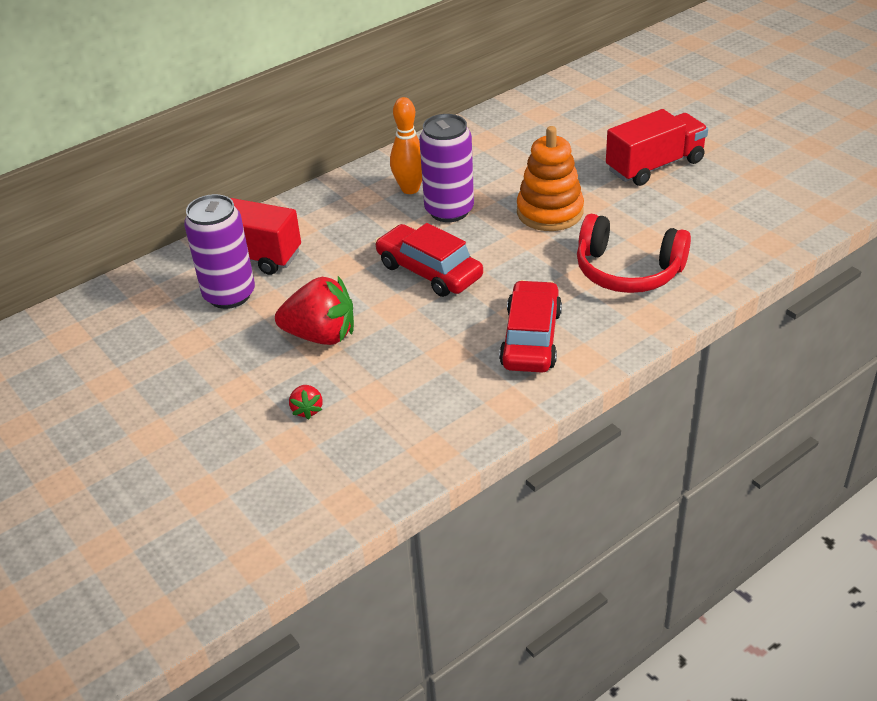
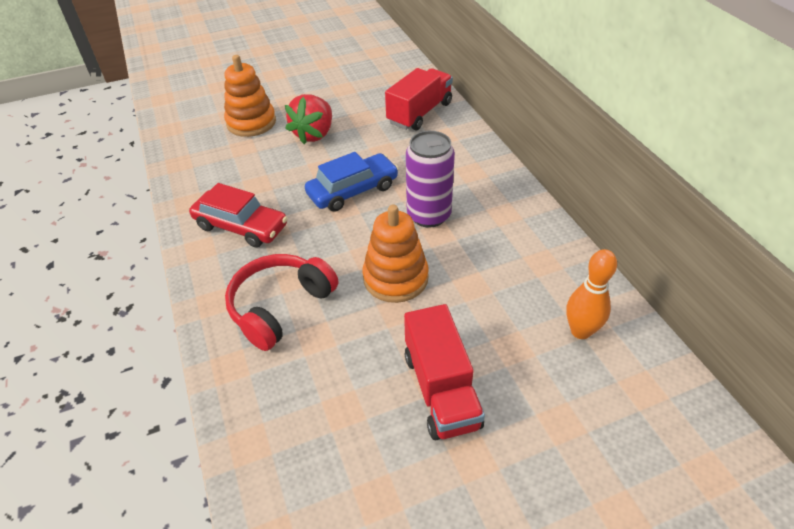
camera: 105 degrees right, 5 degrees up
(229, 295) = (380, 103): purple can -> none
(307, 410) = (251, 122): red strawberry -> orange stacking toy
(410, 189) = (472, 198): orange bowling pin -> orange bowling pin (580, 331)
(429, 271) = (353, 190): red car -> blue car

